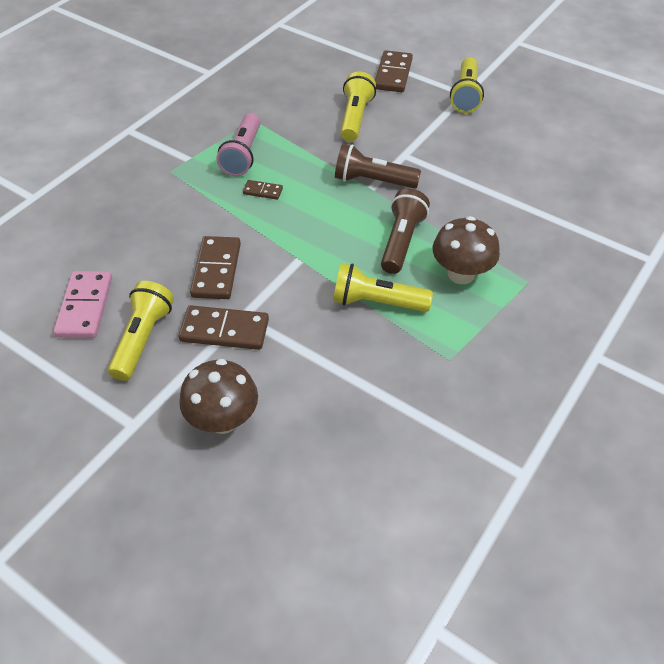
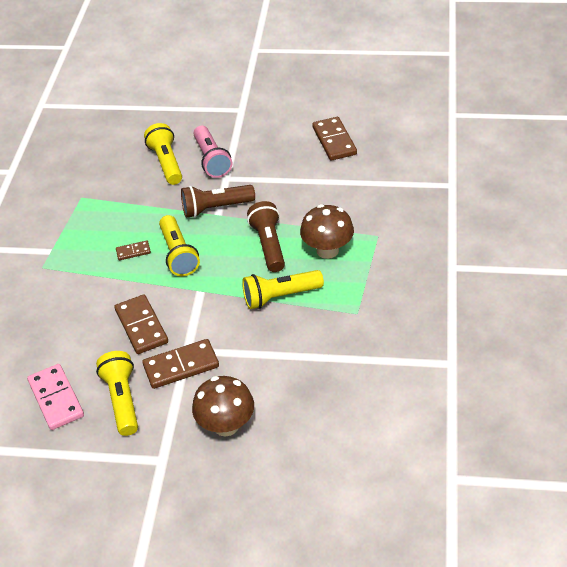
camera: 25 degrees left, 5 degrees down
(243, 155) = (95, 229): pink flashlight -> pink flashlight (211, 160)
(393, 74) = (172, 114): brown domino -> brown domino (334, 141)
(465, 95) = (243, 111): yellow flashlight -> yellow flashlight (178, 254)

